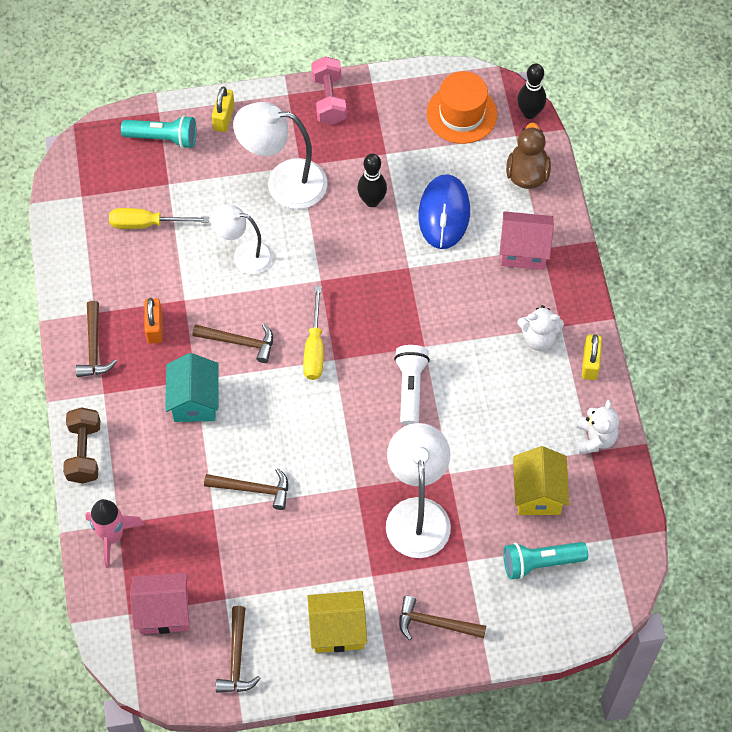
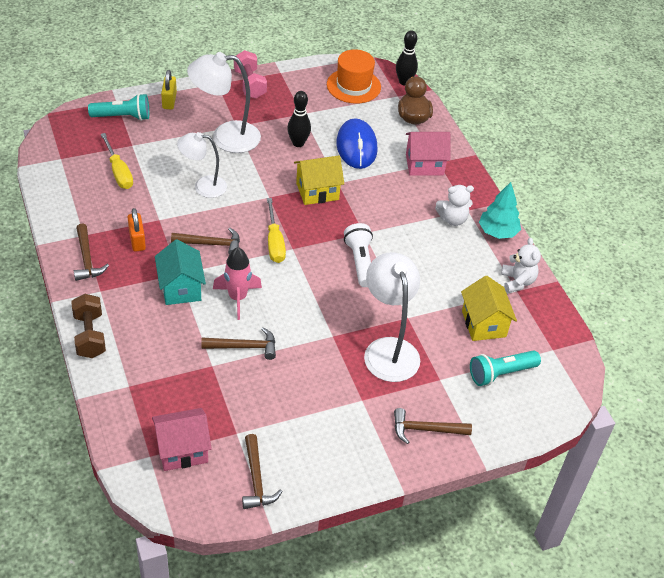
camera: 15 degrees left, 15 degrees down
(112, 536) = (125, 396): pink rocket -> pink rocket (237, 298)
(147, 224) = (118, 172): yellow screwdriver -> yellow screwdriver turned 105 degrees counterclockwise
(337, 630) = (342, 445): yellow house -> yellow house (317, 191)
(590, 363) = (497, 232): yellow padlock -> turquoise tree

